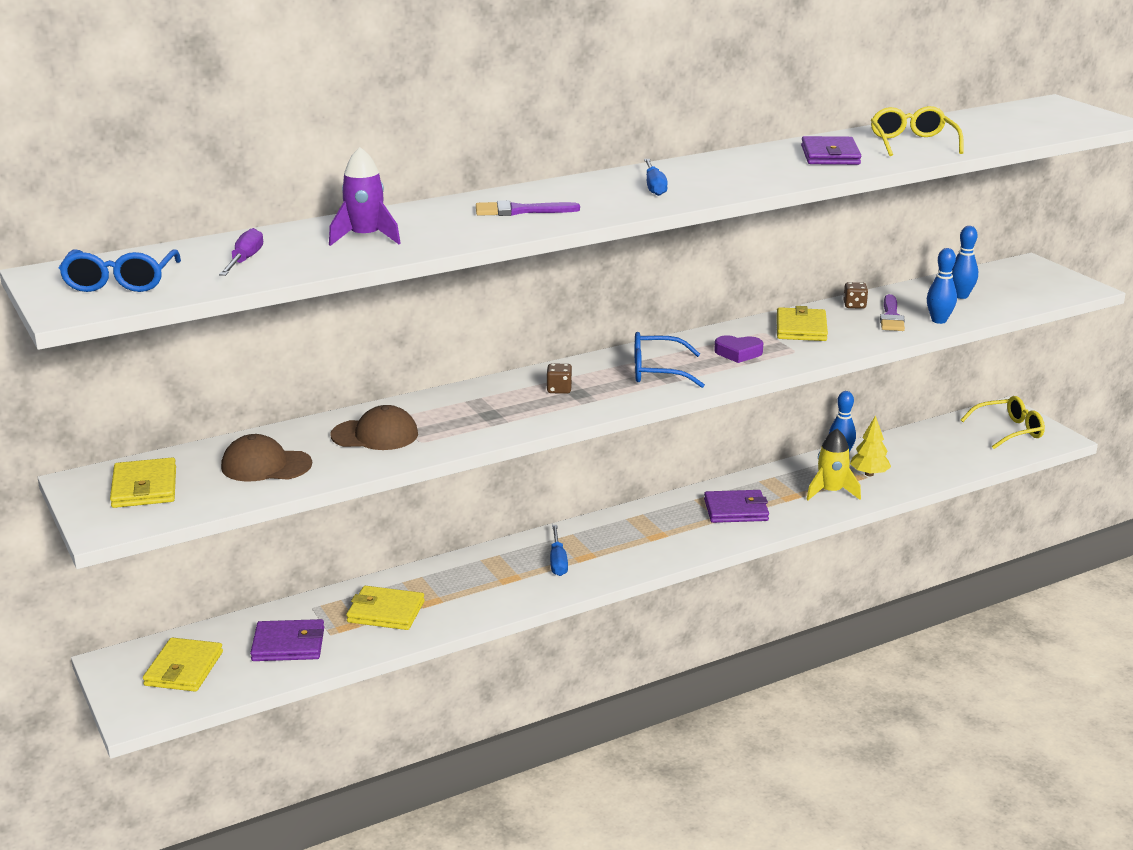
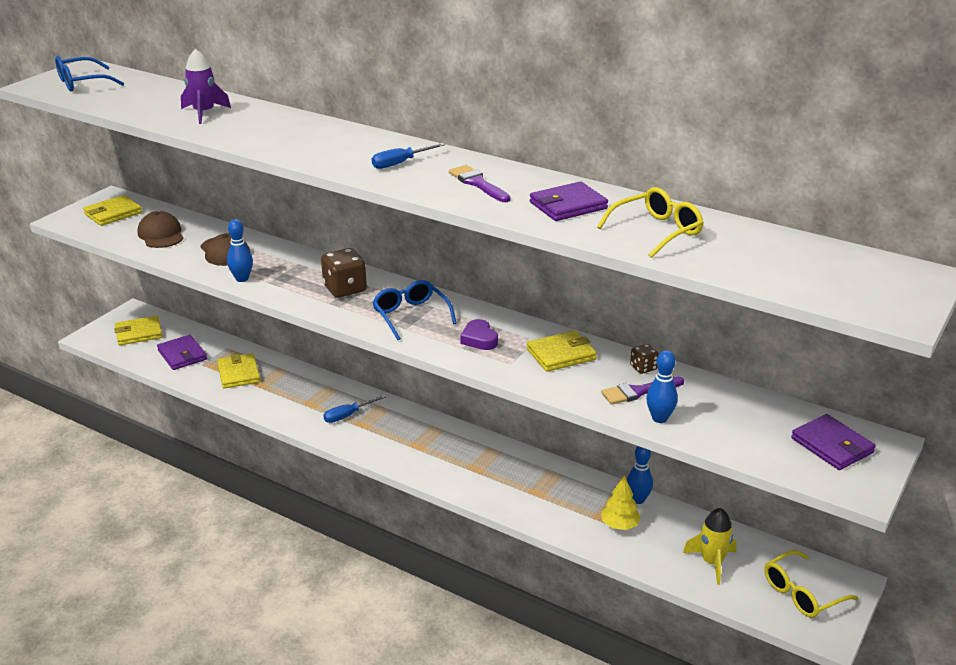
camera: 60 degrees right, 5 degrees up
(244, 260) = (138, 97): purple screwdriver -> none
(520, 211) = (299, 138): purple brush -> purple brush (478, 183)
(559, 389) = (345, 289): brown dice -> brown dice, size x1.89
(736, 510) = (489, 471): purple wallet -> purple wallet (832, 445)
(831, 492) = (566, 512): yellow rocket -> yellow rocket (712, 562)
(960, 296) = (737, 418): blue bowling pin -> blue bowling pin (242, 279)
(1008, 431) = (802, 593): yellow glasses -> yellow glasses turned 105 degrees clockwise

